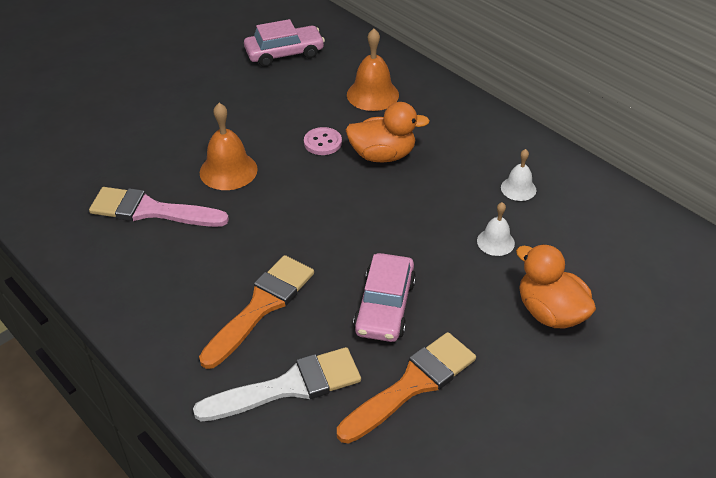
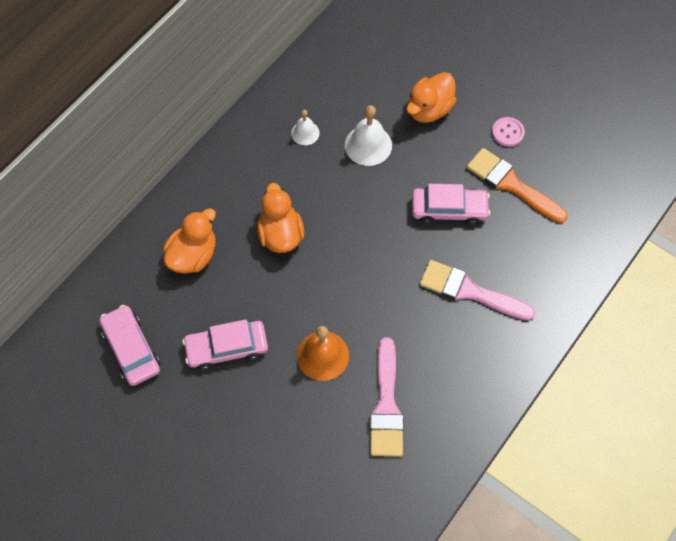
camera: 100 degrees left, 20 degrees up
(261, 306) = (469, 291): orange brush -> pink brush
(263, 108) = (227, 348): none -> pink car
(289, 386) = (534, 257): white brush -> none
(322, 142) = (271, 285): pink button -> pink button (507, 132)
(372, 94) = (193, 255): orange bell -> orange duck
(495, 242) = (368, 145): white bell -> white bell, size x1.66

